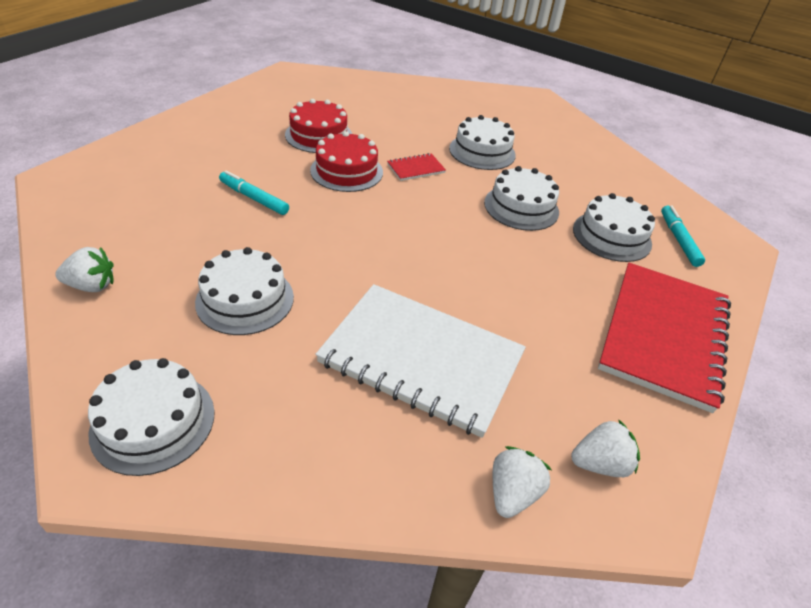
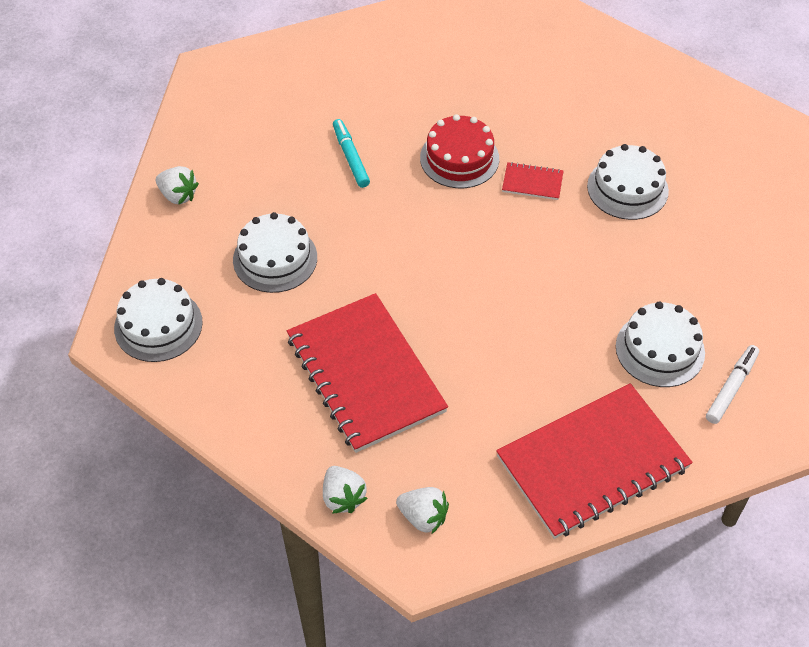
camera: 40 degrees right, 10 degrees up
(319, 135) = (468, 100): red cake -> none
(421, 359) = (365, 374): white notebook -> red notebook
(512, 493) = (343, 497): white strawberry -> white strawberry turned 90 degrees clockwise
(521, 207) = (598, 275): white cake -> none
(678, 240) = (731, 387): turquoise marker -> white marker

